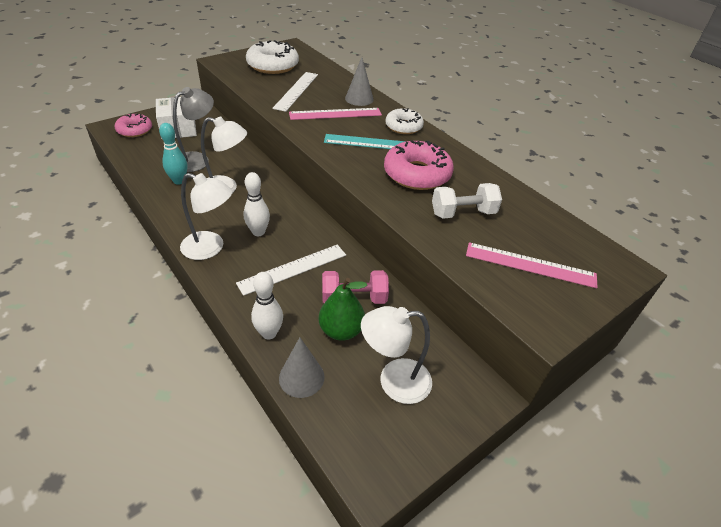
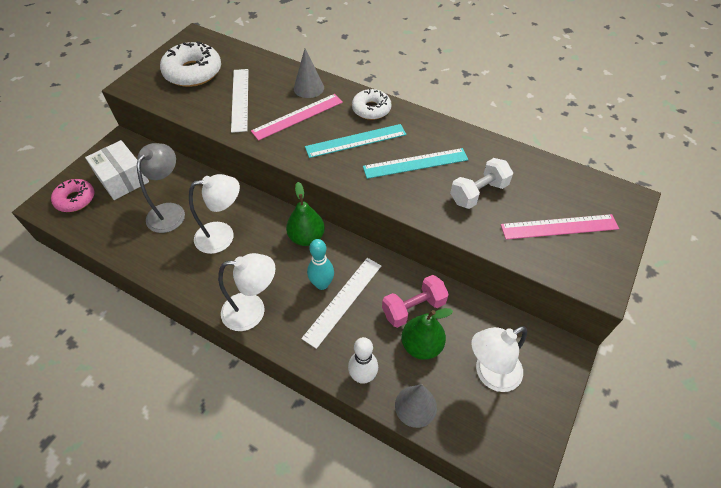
camera: 20 degrees left, 10 degrees up
(179, 181) = (169, 246): turquoise bowling pin -> turquoise bowling pin (322, 284)
(258, 232) = (287, 274): white bowling pin -> none
(294, 212) = (306, 237): none -> green pear
(417, 174) = (415, 163): pink donut -> turquoise ruler

